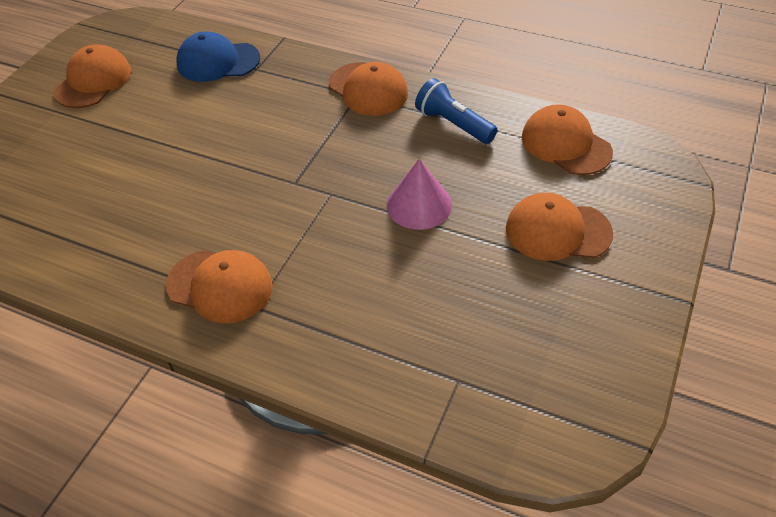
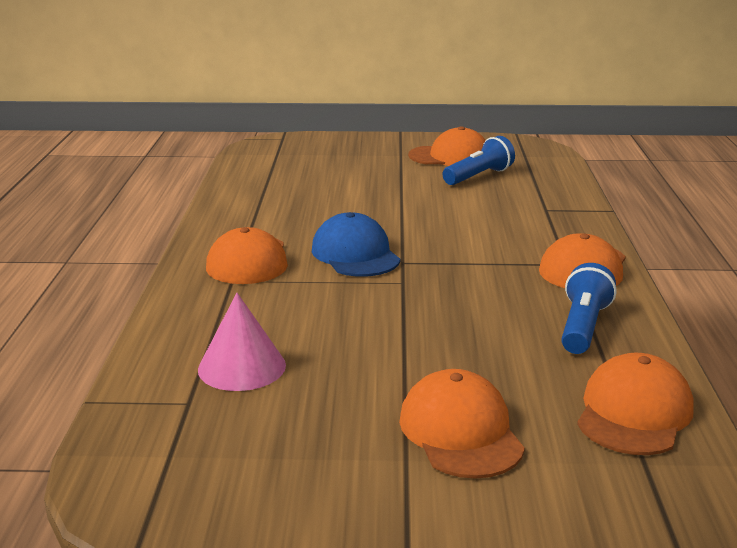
camera: 65 degrees right, 25 degrees down
(156, 80) = (479, 176): none -> blue flashlight
(218, 62) = (535, 192): blue cap -> blue cap (355, 254)
(419, 205) = (428, 331): pink cone -> pink cone (242, 367)

